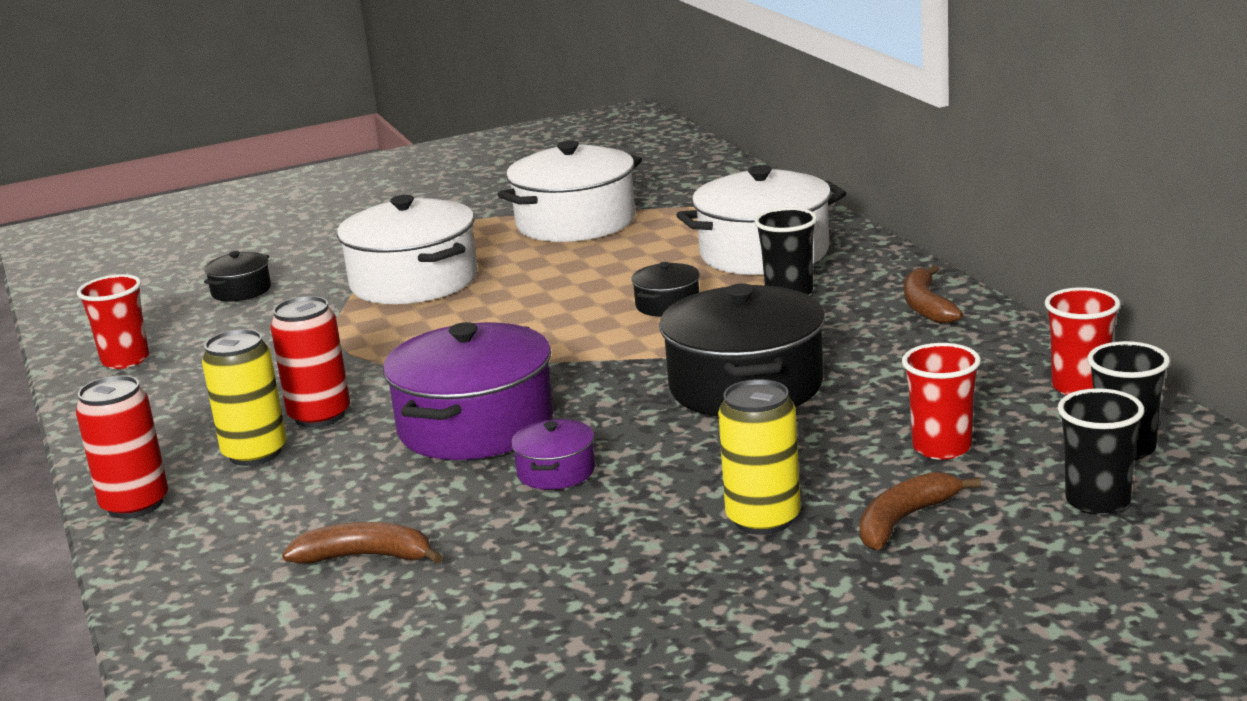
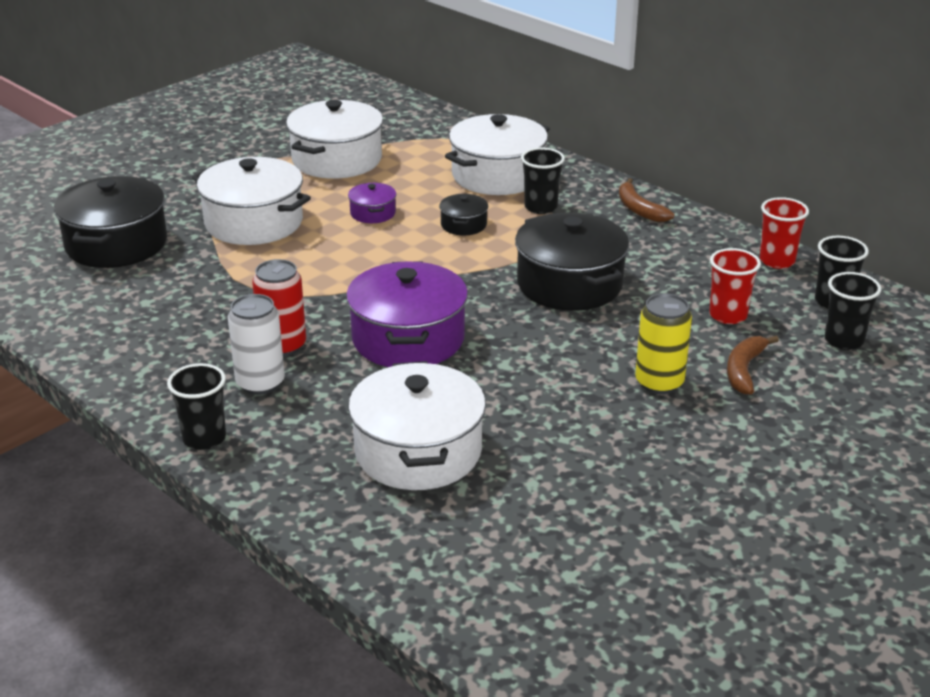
camera: 25 degrees left, 10 degrees up
(125, 360) = (75, 317): red cup -> none
(135, 504) = (204, 438): red can -> black cup
(241, 291) = (116, 244): black pot -> black pot, size x2.13
(255, 453) = (260, 383): yellow can -> white can
(365, 556) = (418, 451): brown banana -> white pot
(556, 472) = (495, 367): purple pot -> purple pot (373, 213)

